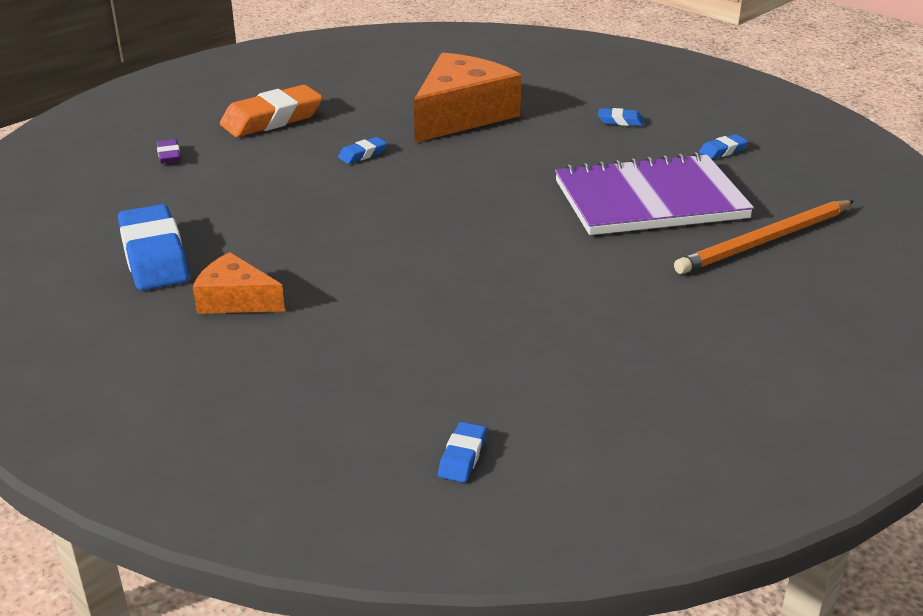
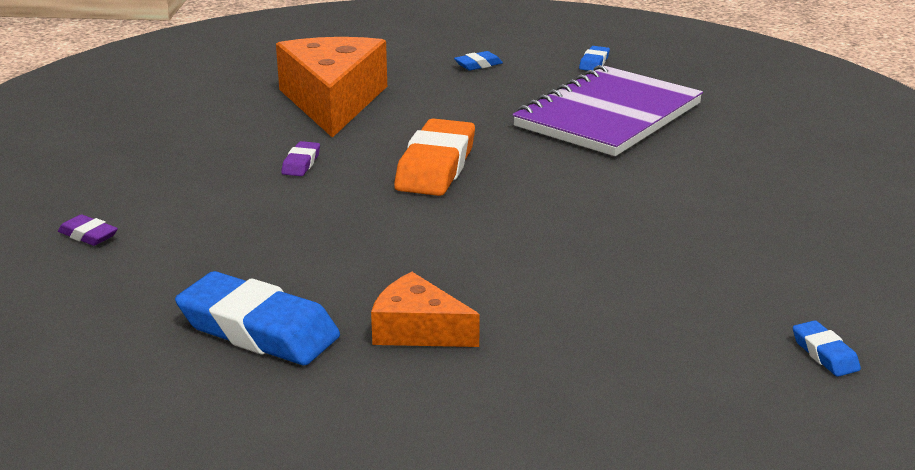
camera: 40 degrees left, 5 degrees down
(235, 300) = (418, 330): orange cheese -> orange cheese turned 45 degrees clockwise
(272, 119) = (145, 164): orange eraser -> orange eraser (436, 167)
(363, 154) = (301, 163): blue eraser -> purple eraser
(764, 241) = (735, 115): orange pencil -> none

